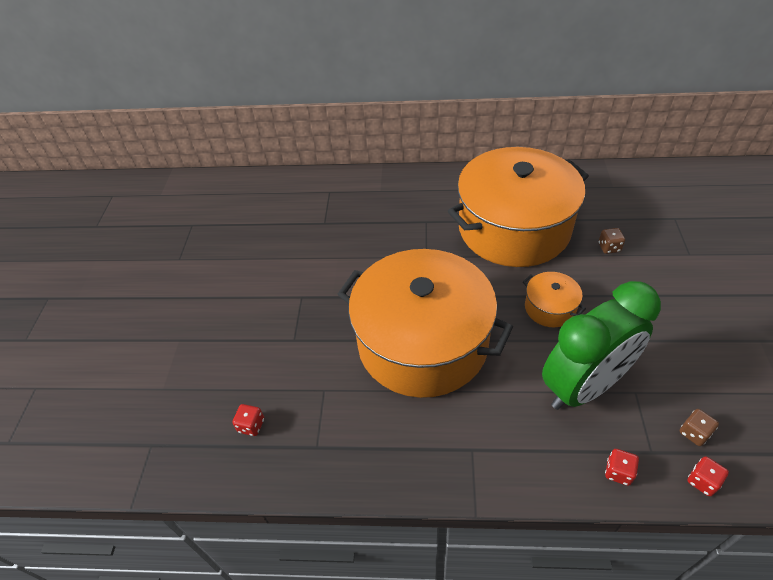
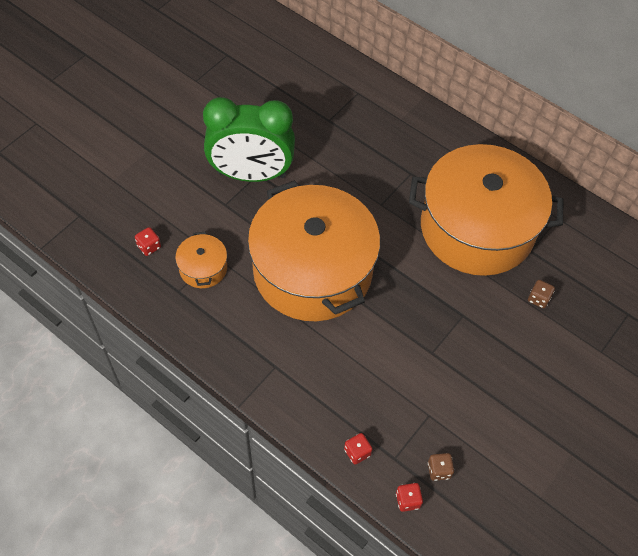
camera: 30 degrees right, 10 degrees up
(550, 308) = (434, 312): orange pot -> orange pot (203, 268)
(584, 386) = (395, 384): green clock -> green clock (251, 174)

